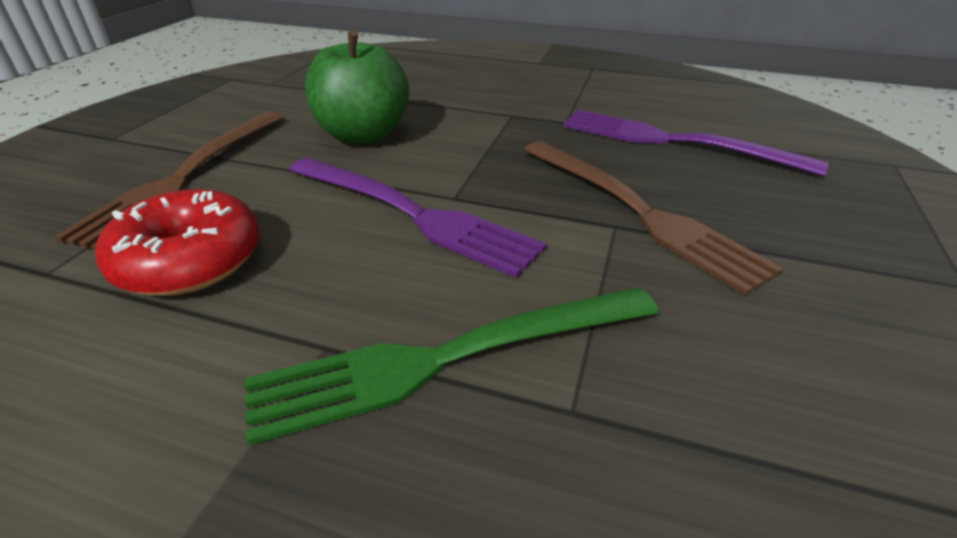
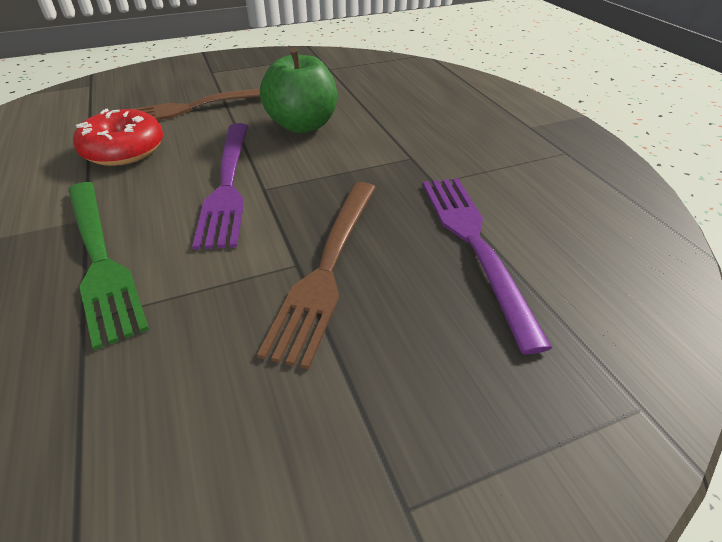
camera: 50 degrees right, 5 degrees up
(448, 358) = (100, 259): green fork -> green fork turned 150 degrees counterclockwise

